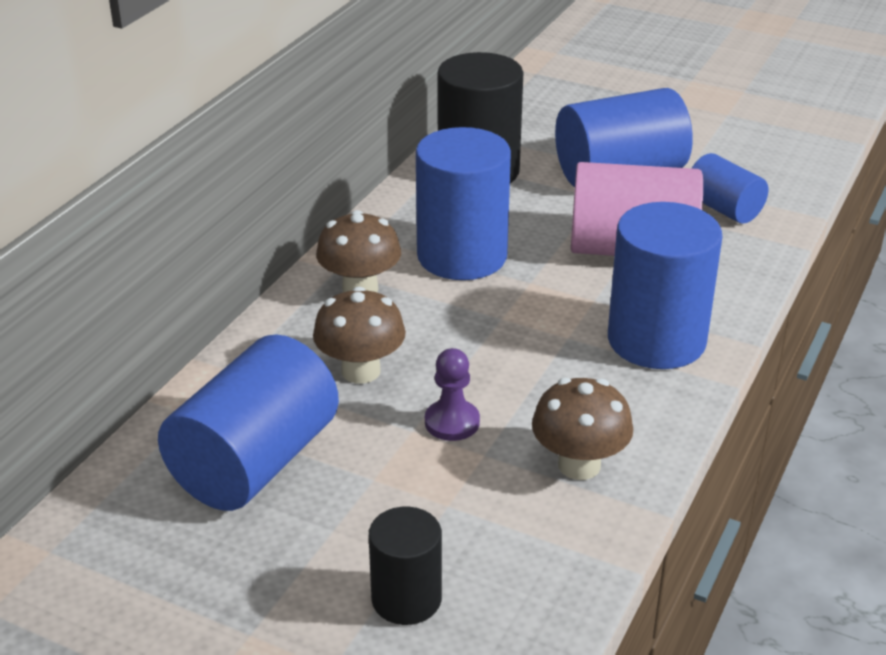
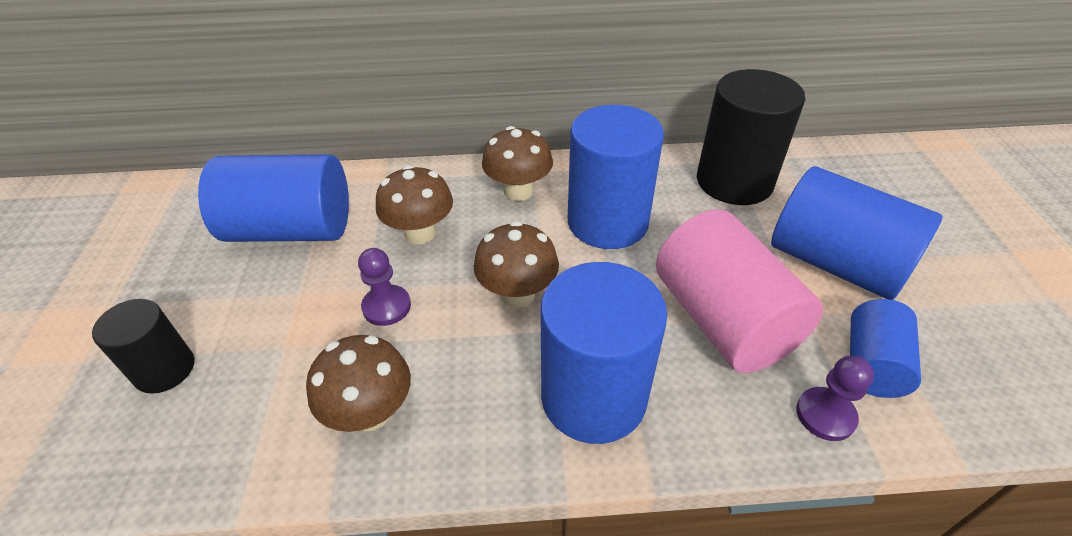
camera: 60 degrees right, 10 degrees up
(508, 339) = (517, 294): none -> brown mushroom
(750, 248) = (825, 415): none -> purple pawn

